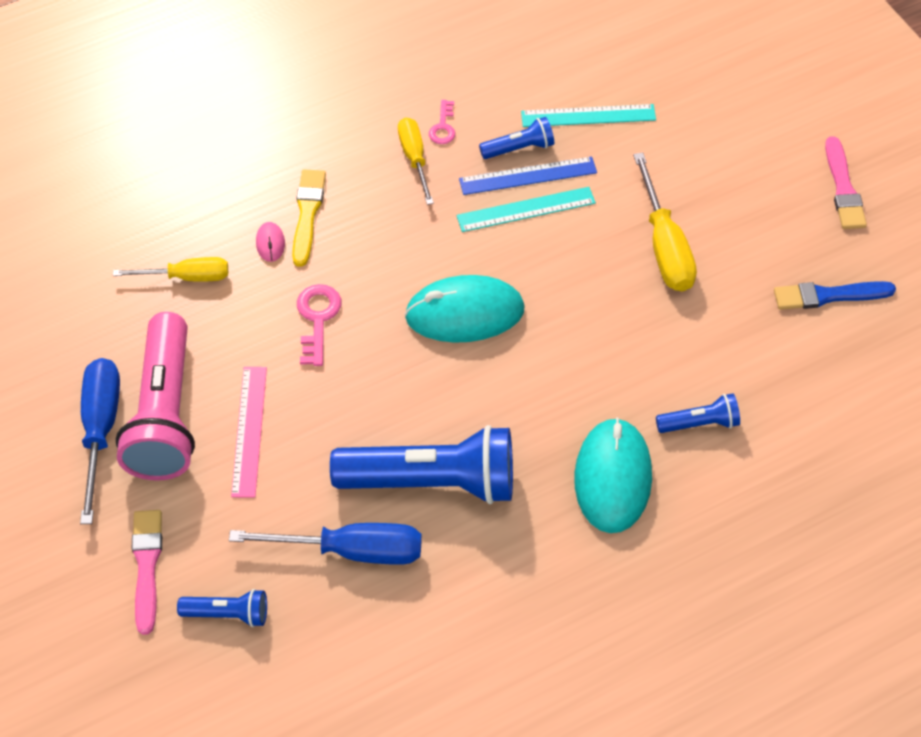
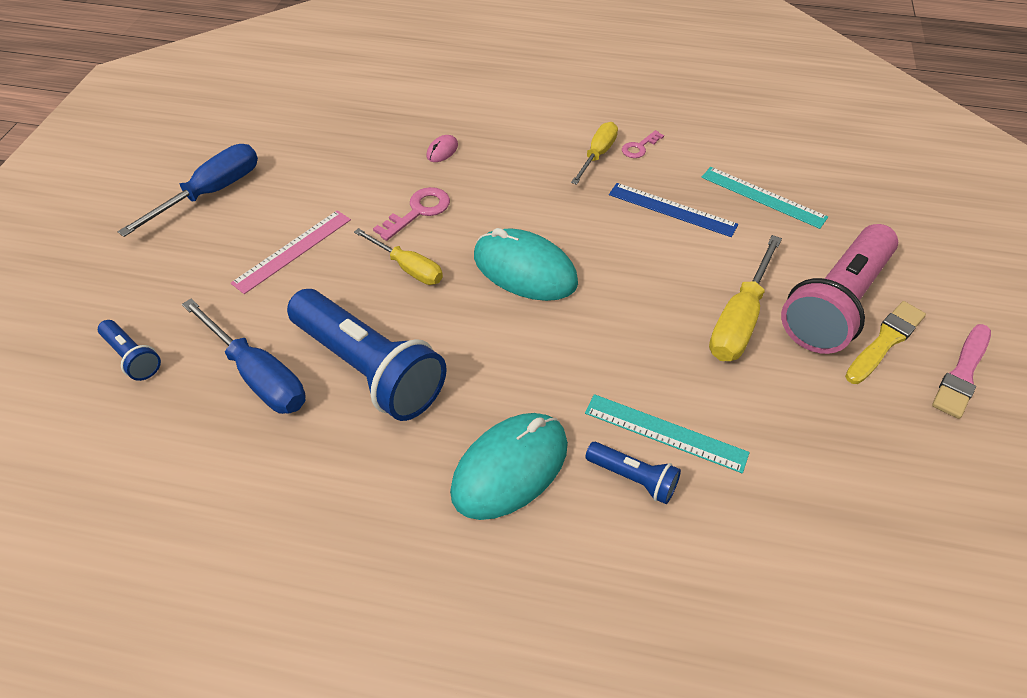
camera: 40 degrees right, 5 degrees down
(147, 566) = (129, 290): pink brush -> none
(164, 415) = (257, 208): pink flashlight -> pink flashlight (835, 305)
(187, 277) = (368, 140): yellow screwdriver -> yellow screwdriver (408, 268)
(307, 214) = (486, 148): yellow brush -> yellow brush (885, 341)
(519, 148) = (684, 189): blue flashlight -> none
(526, 209) = (647, 230): turquoise ruler -> turquoise ruler (665, 433)
(829, 295) = (867, 454): blue brush -> none

